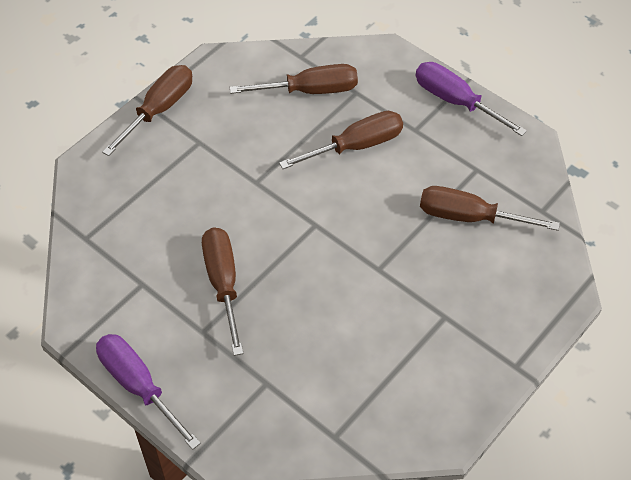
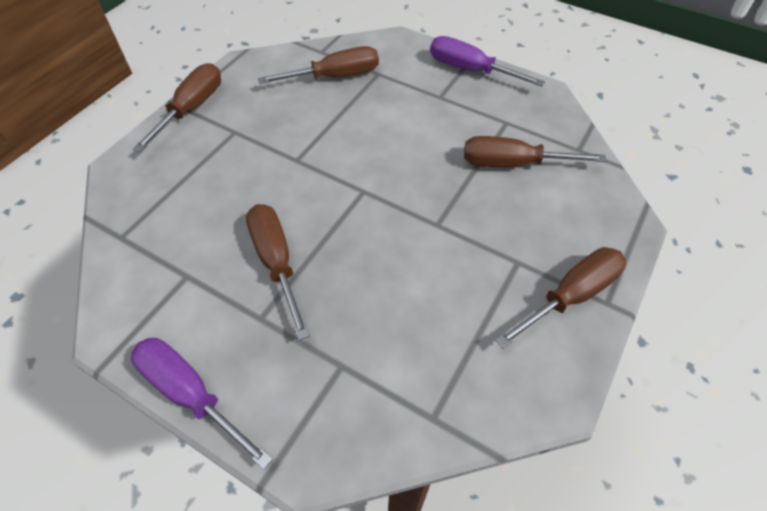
camera: 10 degrees left, 0 degrees up
(356, 146) = (388, 116): brown screwdriver -> brown screwdriver (570, 296)

